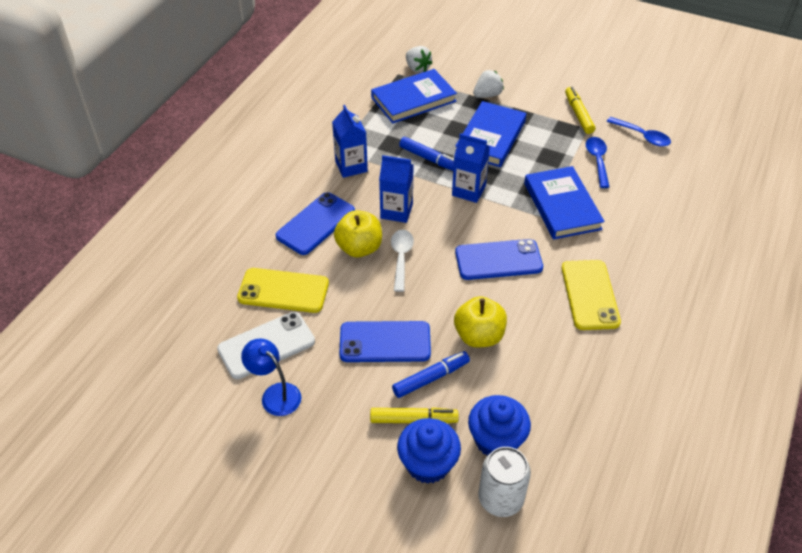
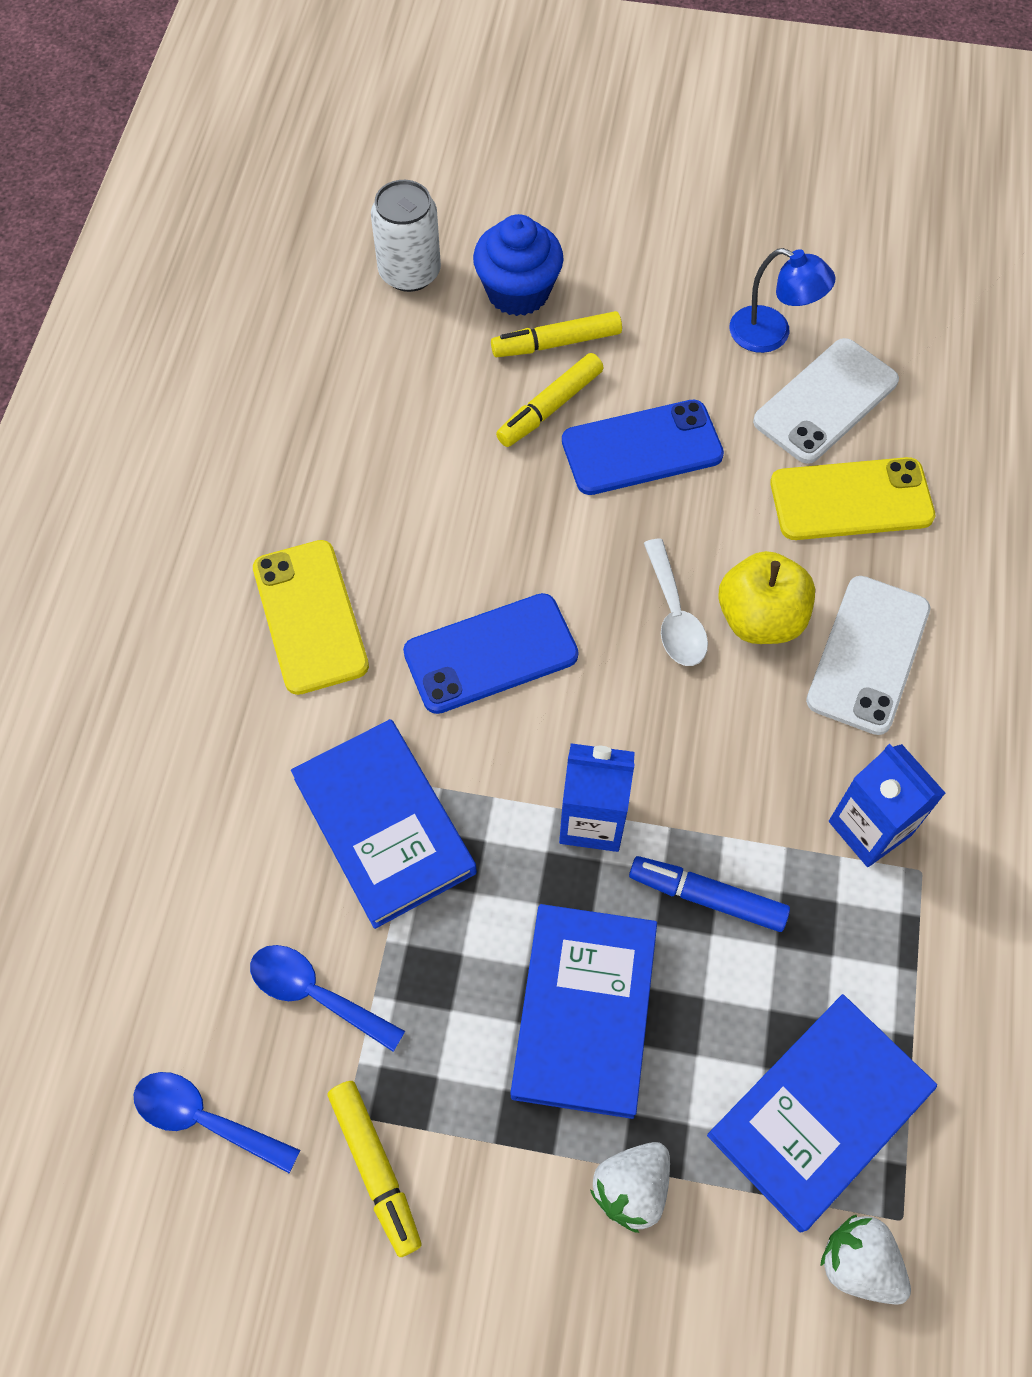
camera: 165 degrees right, 15 degrees up
(316, 224) = (868, 654): blue phone -> white phone
(396, 211) = (724, 725): blue carton -> none
(431, 378) = (549, 407): blue marker -> yellow marker
(479, 336) = (492, 493): yellow apple -> none
(496, 440) = (430, 341): blue cupcake -> none
(597, 160) = (315, 994): blue spoon -> blue spoon turned 135 degrees clockwise

